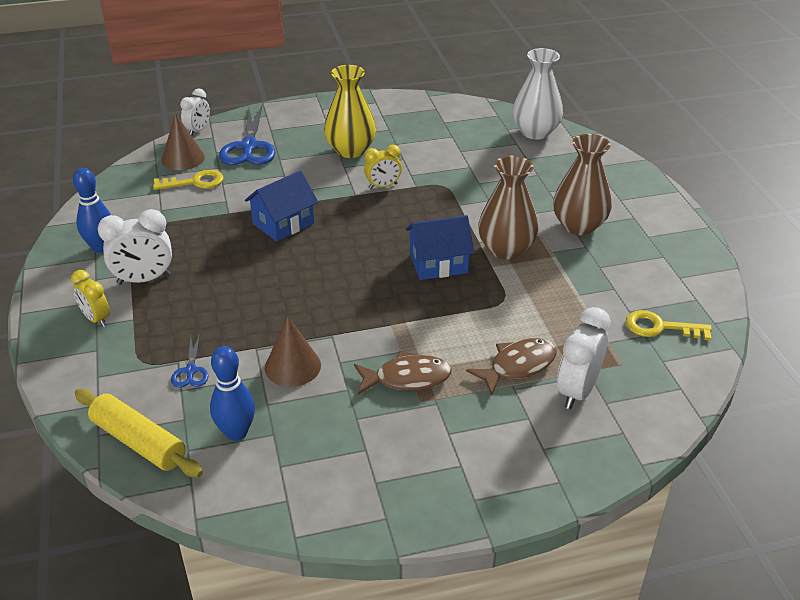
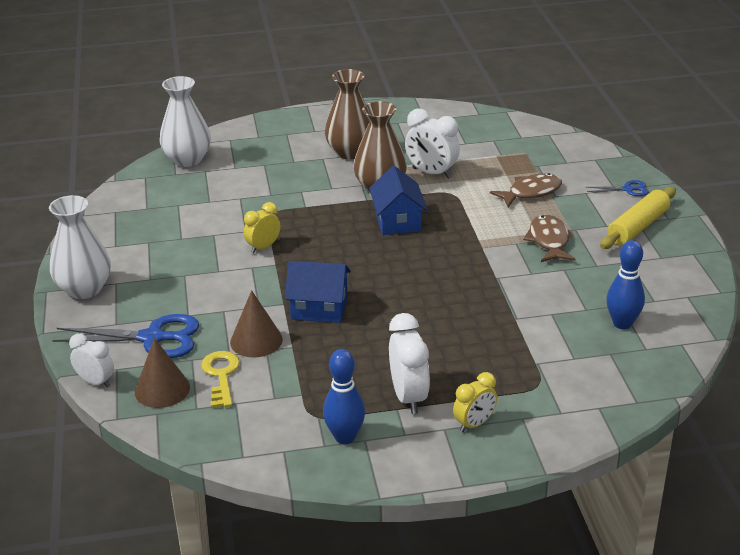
camera: 85 degrees left, 5 degrees down
(138, 442) = (642, 376): yellow rolling pin -> yellow rolling pin (638, 227)
(191, 371) = (549, 354): blue scissors -> blue scissors (627, 189)
(283, 223) = (319, 308): blue house -> blue house turned 45 degrees counterclockwise
(292, 366) = (538, 297): brown cone -> brown cone (256, 340)
(318, 110) = (84, 289): none -> white vase
(350, 150) = (185, 266): yellow vase -> none
(383, 186) = (263, 247): yellow clock -> yellow clock turned 120 degrees counterclockwise
(518, 366) = (531, 192): brown fish -> brown fish turned 90 degrees clockwise
(577, 391) = (556, 171): white clock -> white clock (431, 173)
(660, 327) = (484, 133): yellow key -> none

